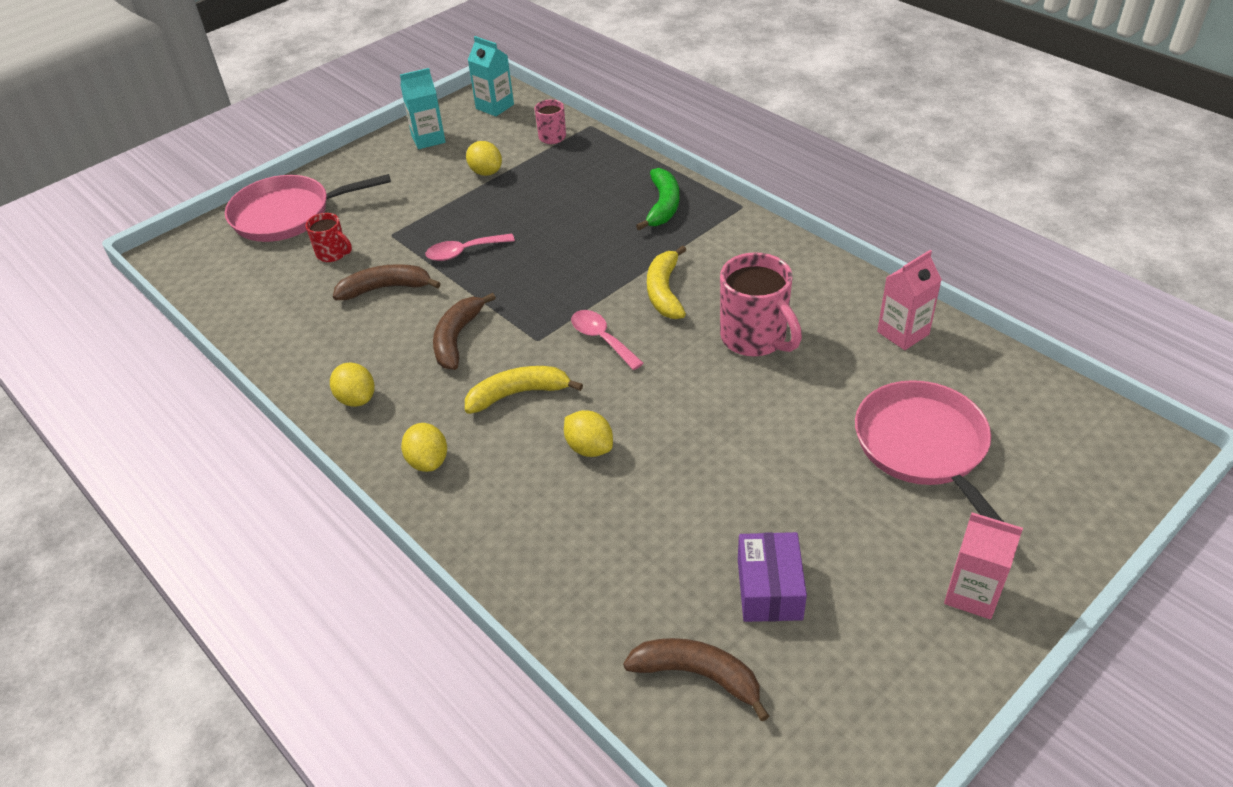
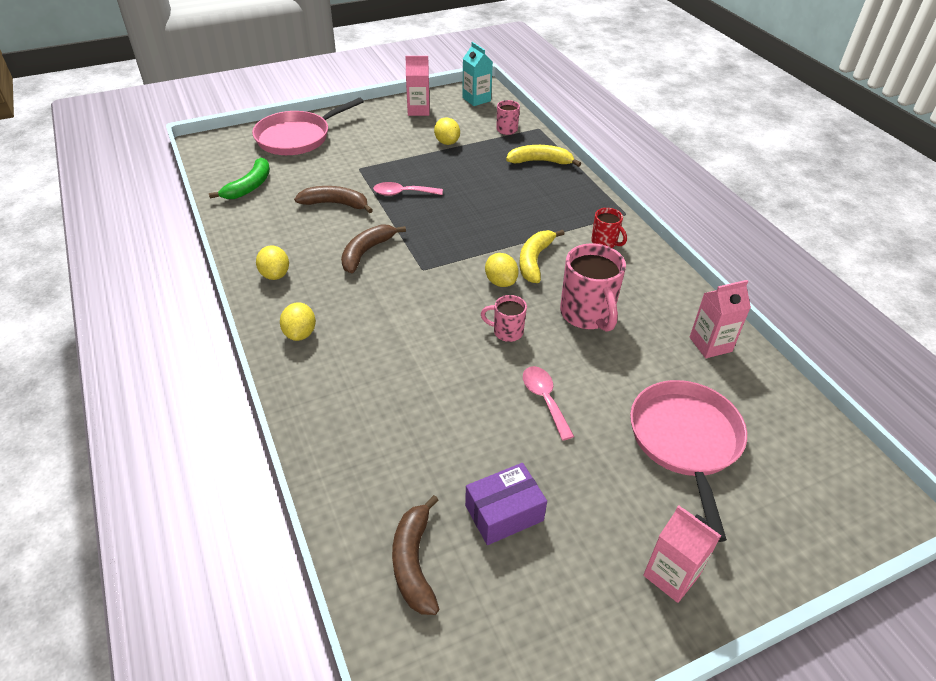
camera: 15 degrees right, 0 degrees up
(287, 215) = (297, 137): pink pan -> pink pan turned 45 degrees counterclockwise
(333, 254) = (313, 171): red mug -> red mug (605, 242)
(428, 139) = (418, 110): turquoise carton -> pink carton
(518, 394) = (389, 304): yellow banana -> yellow banana (540, 161)
(589, 448) = (420, 359): yellow lemon -> yellow lemon (500, 282)
(602, 339) = (470, 282): pink spoon -> pink spoon (544, 399)
(663, 206) = (564, 198): green banana -> green banana (249, 186)
(673, 386) = (506, 332): none -> pink mug
(698, 675) = (414, 562): brown banana -> brown banana turned 135 degrees counterclockwise
(769, 589) = (504, 513): purple box -> purple box turned 45 degrees clockwise

